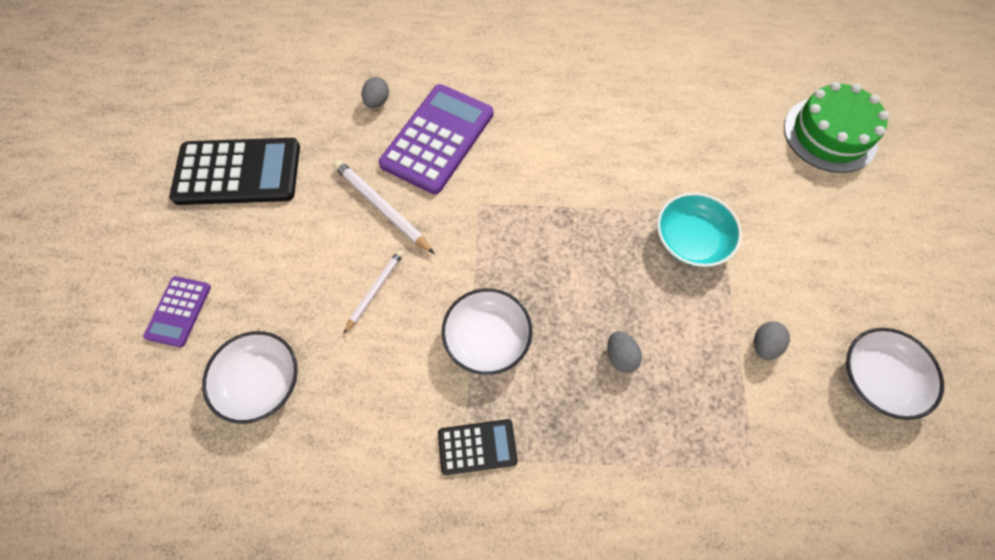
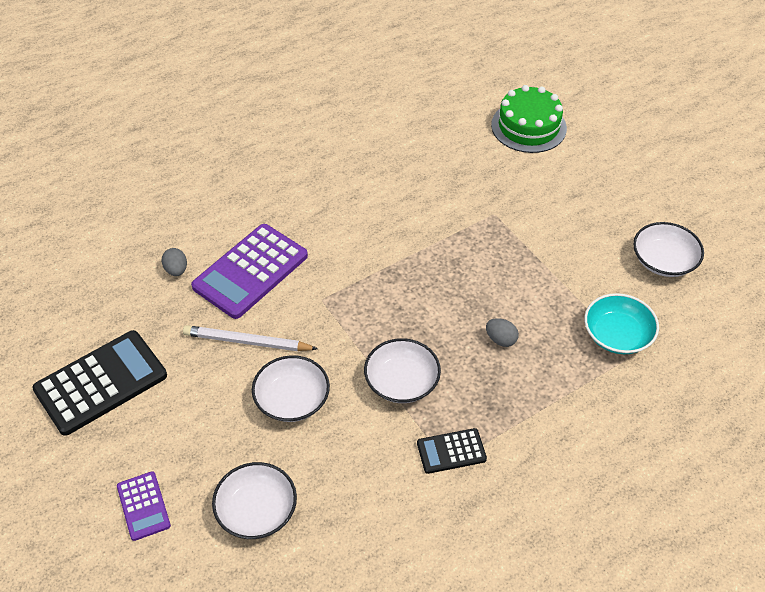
camera: 35 degrees left, 15 degrees down
(375, 290) = (292, 399): white pencil -> white bowl
(437, 139) = (250, 271): purple calculator -> purple calculator turned 135 degrees counterclockwise
(477, 447) = (451, 451): black calculator -> black calculator turned 150 degrees counterclockwise
(691, 239) = (490, 241): turquoise bowl -> turquoise bowl (617, 335)
(764, 345) = (584, 280): grey egg -> none

